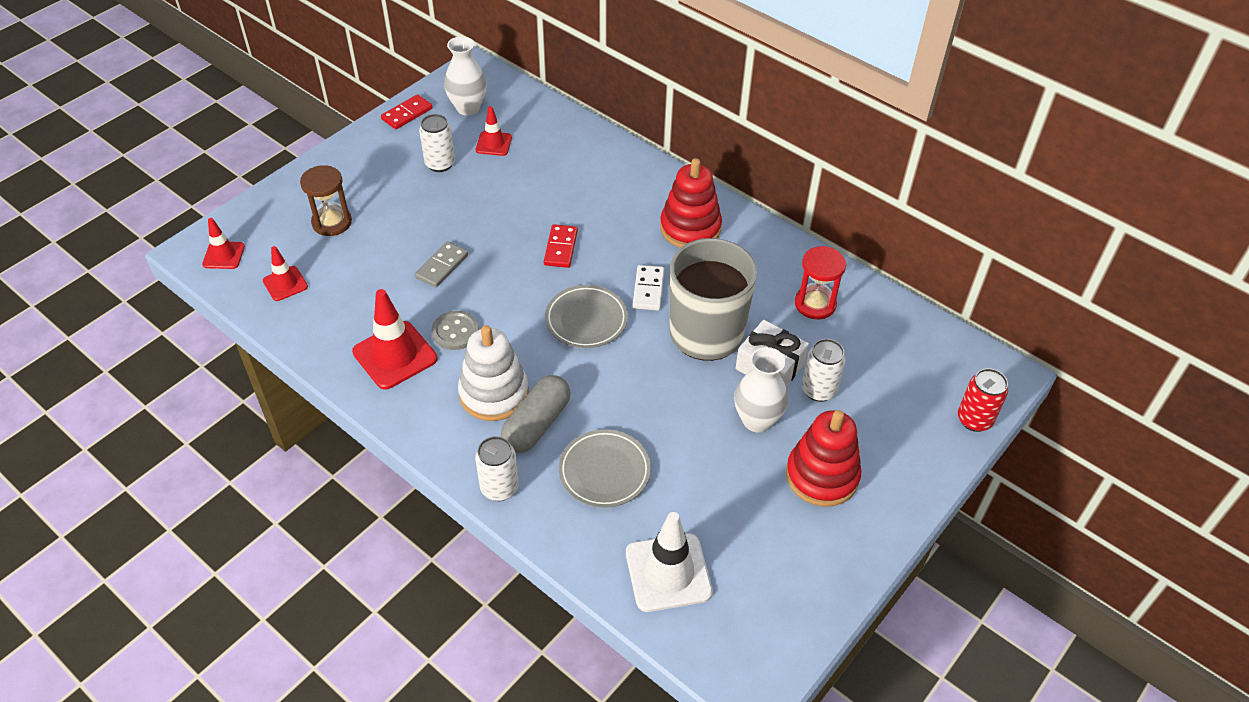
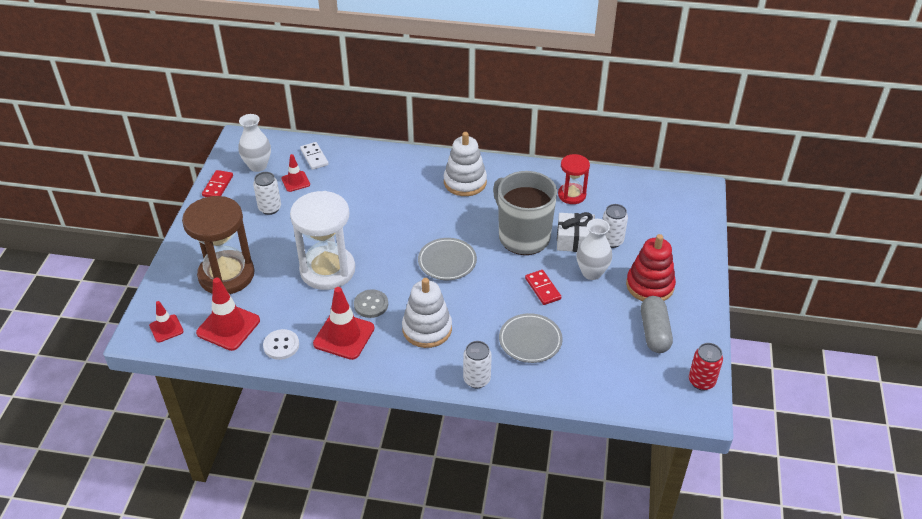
camera: 30 degrees left, 5 degrees down
(285, 284) = (228, 327): red traffic cone -> red traffic cone, size x1.74
(320, 333) = (281, 345): none -> white button
(332, 222) = (226, 275): brown hourglass -> brown hourglass, size x1.82
(442, 266) = (327, 270): grey domino -> white hourglass
(537, 424) = (468, 334): grey capsule -> grey capsule (654, 332)
(561, 248) = (395, 227): red domino -> red domino (543, 288)
(648, 289) = (470, 228): white domino -> white domino (314, 157)
(668, 572) = (610, 376): white traffic cone -> none
(690, 228) = (465, 182): red stacking toy -> white stacking toy
(974, 420) = (703, 219): red can -> red can (701, 381)

